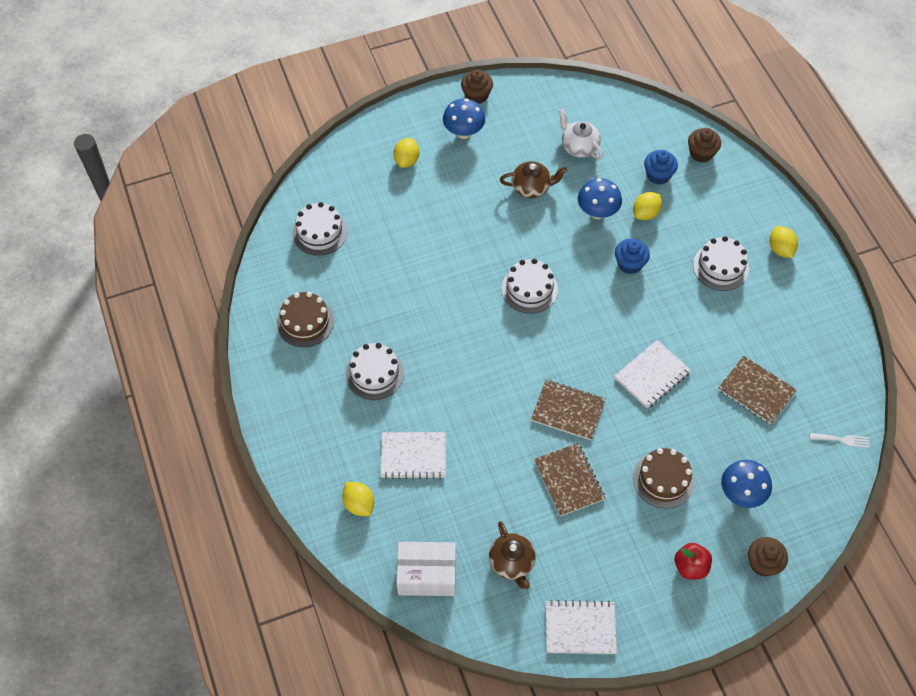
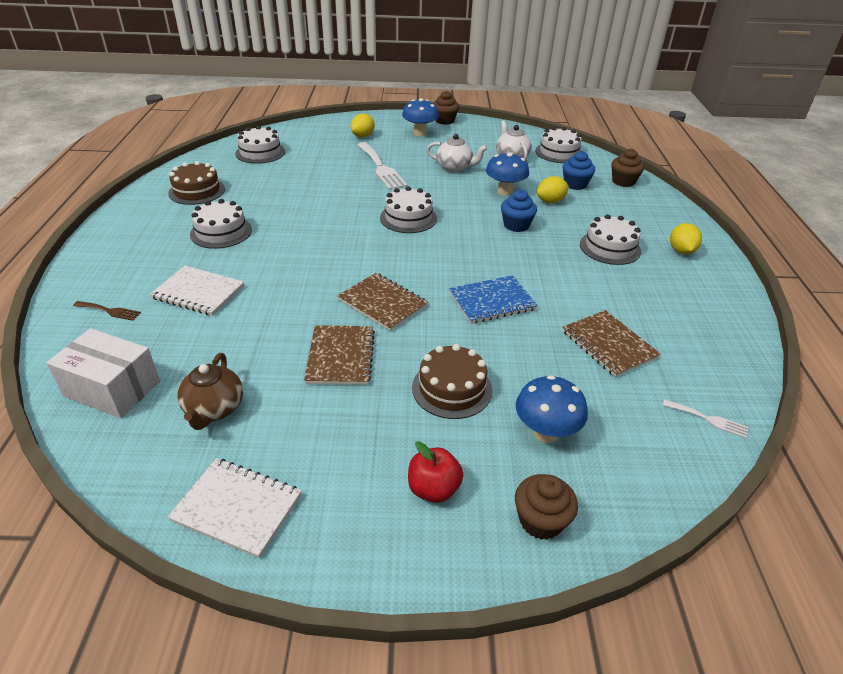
camera: 20 degrees right, 20 degrees down
(359, 504) = (109, 311): yellow lemon -> brown fork
(459, 215) = (381, 168): none -> white fork
(532, 187) = (455, 168): brown teapot -> white teapot
(622, 120) = (559, 152): none -> white cake
(652, 375) = (492, 301): white notebook -> blue notebook

